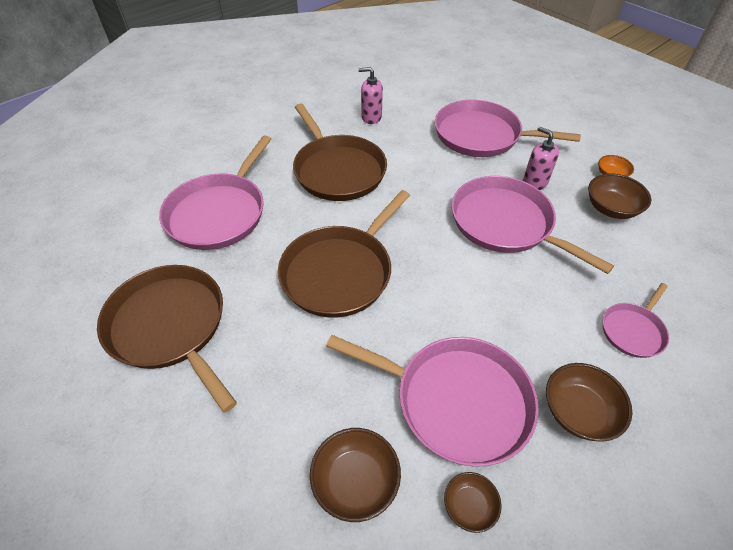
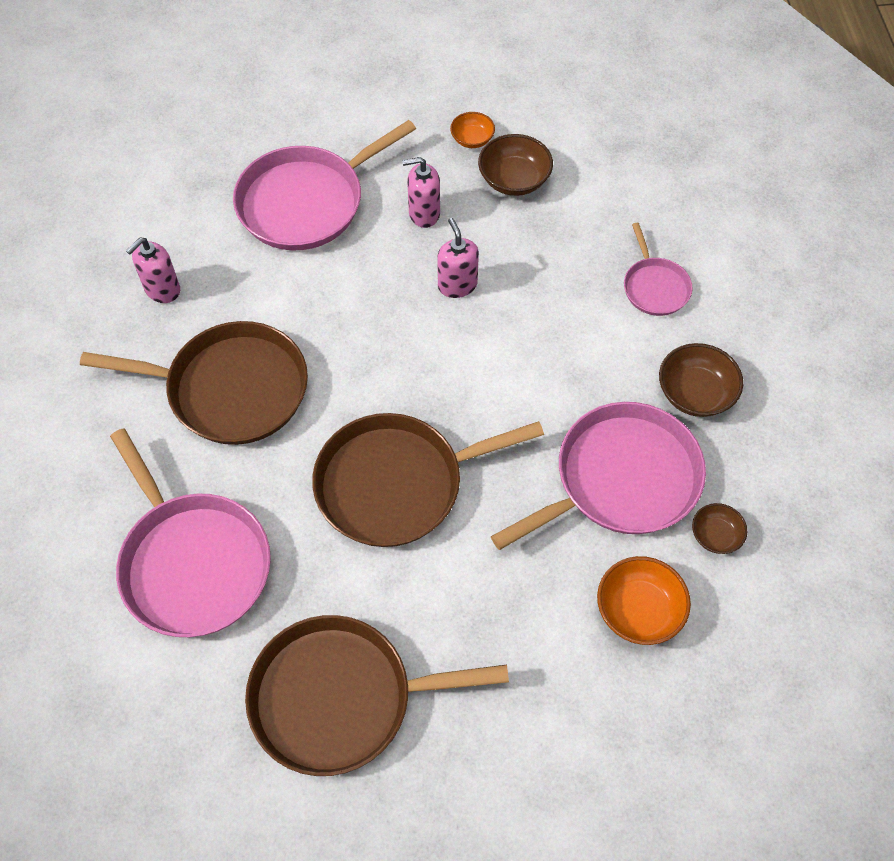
camera: 55 degrees left, 10 degrees up
(340, 272) = (397, 484): brown pan -> brown pan turned 90 degrees clockwise
(355, 481) = (639, 610): brown bowl -> orange bowl
(505, 224) = (457, 285): pink pan -> pink soap dispenser

